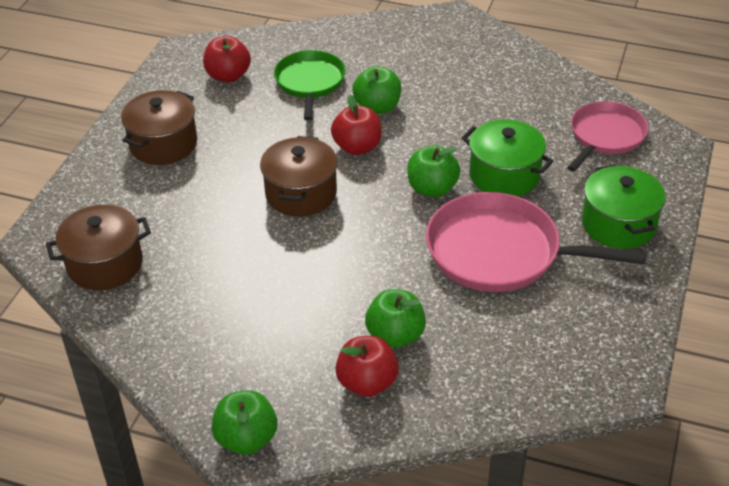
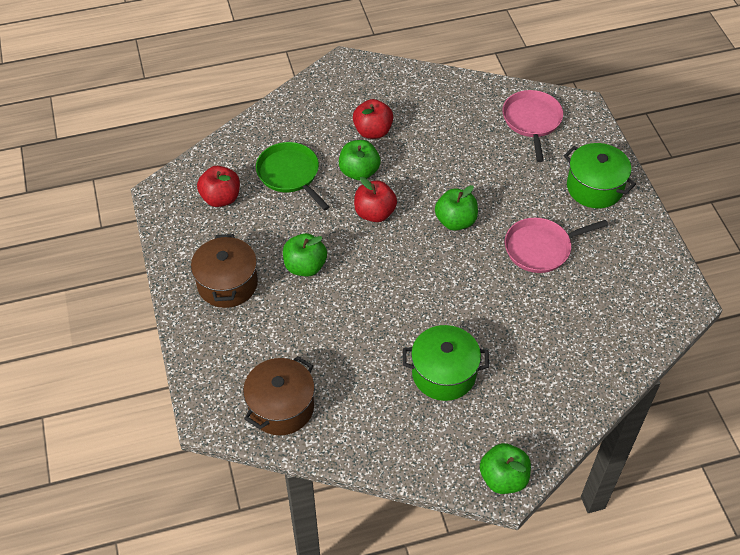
camera: 35 degrees left, 10 degrees up
(301, 193) = (369, 272): brown pot -> none
(367, 383) = (541, 392): red apple -> red apple (373, 131)
(395, 335) = (529, 348): green apple -> green apple (305, 266)
(500, 252) = (540, 248): pink pan -> pink pan, size x0.64
(504, 175) = (493, 185): green pot -> green pot (443, 373)

